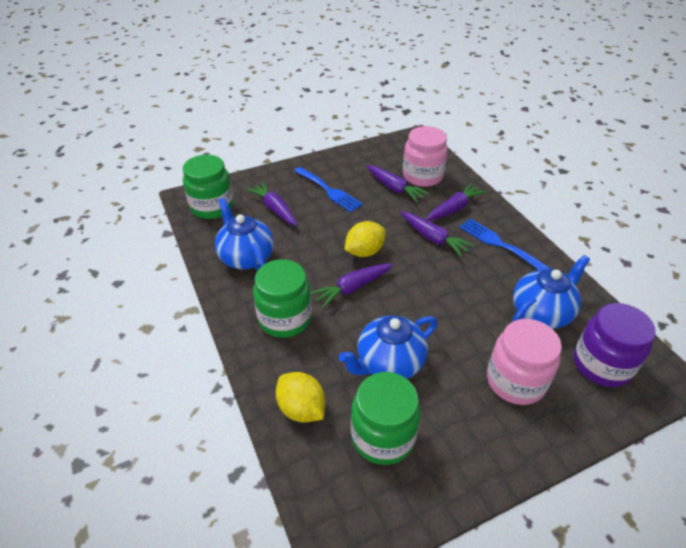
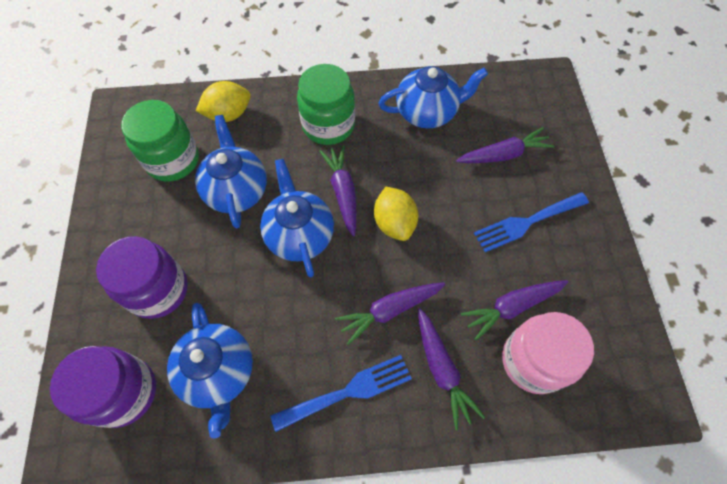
camera: 110 degrees right, 20 degrees up
(212, 207) = (524, 97): green jar -> none
(406, 303) = (299, 234): none -> blue teapot
(515, 381) = (158, 290): pink jar -> purple jar

